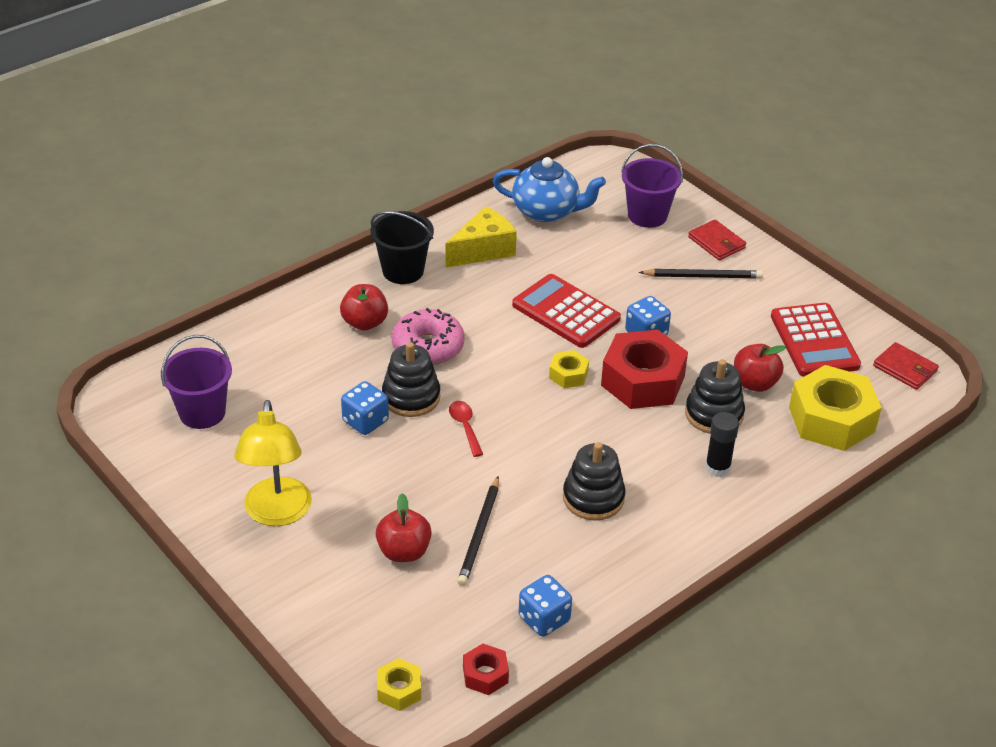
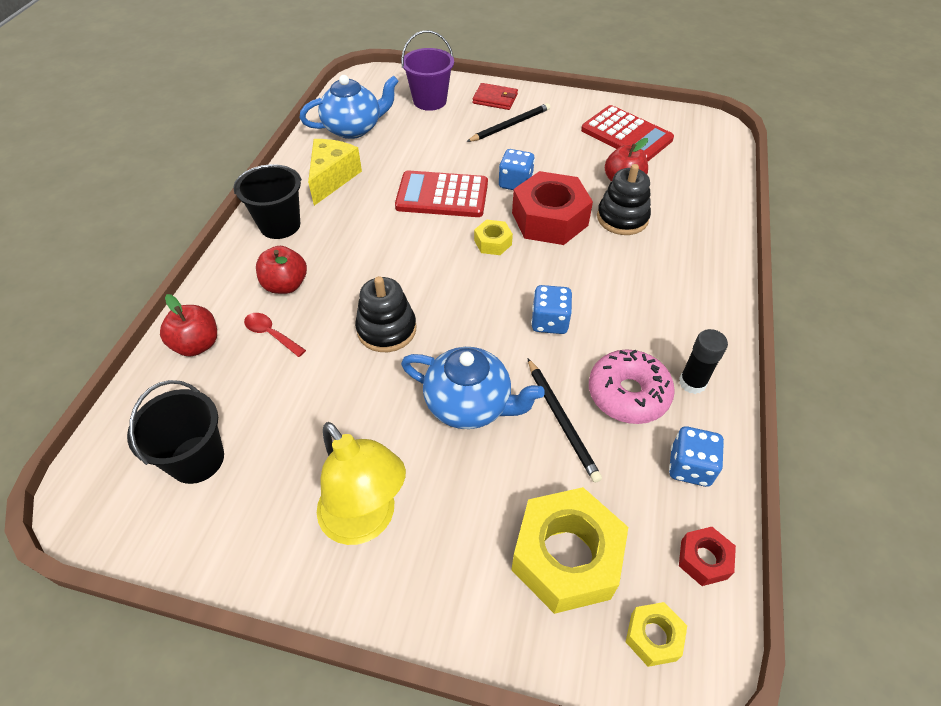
camera: 35 degrees left, 10 degrees up
(202, 412) = (197, 459): purple bucket -> black bucket
(365, 421) = (367, 374): blue dice -> blue dice (549, 322)
(404, 551) = (517, 481): red apple -> red apple (197, 344)
(421, 483) = (469, 404): none -> blue teapot
(428, 347) = (360, 278): pink donut -> pink donut (628, 394)
(465, 427) = (456, 330): red spoon -> red spoon (271, 334)
(593, 498) = (613, 332): black stacking toy -> none
(717, 468) = (668, 256): black glue stick -> black glue stick (692, 383)
(831, 419) = (696, 182): yellow nut -> yellow nut (566, 557)
(905, 369) = (697, 126): red wallet -> none

